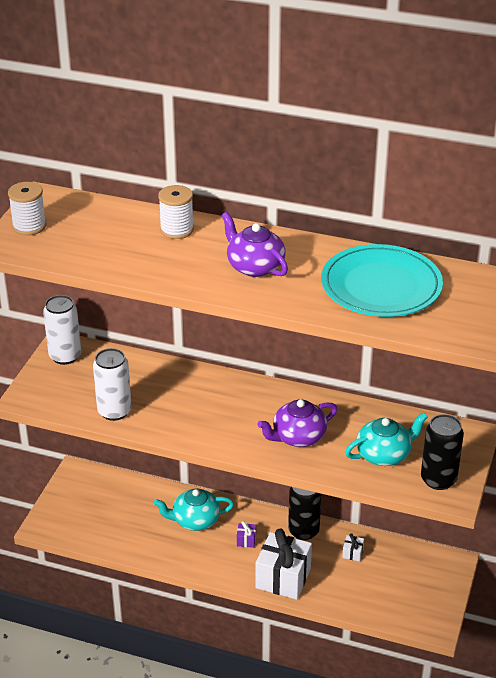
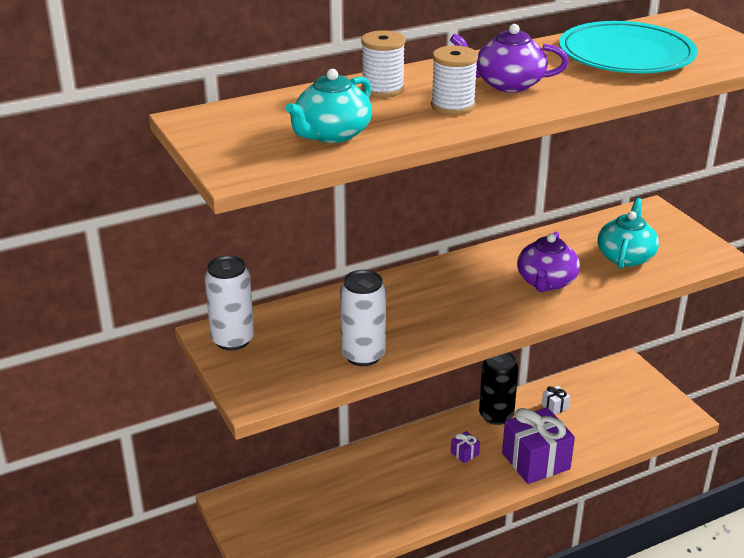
camera: 45 degrees left, 5 degrees down
(29, 226) = (230, 146): white spool -> white spool (453, 106)
(195, 520) = (400, 467): turquoise teapot -> turquoise teapot (332, 134)
(283, 578) = (535, 461): white gift -> purple gift
(438, 479) = (689, 250): black can -> none

